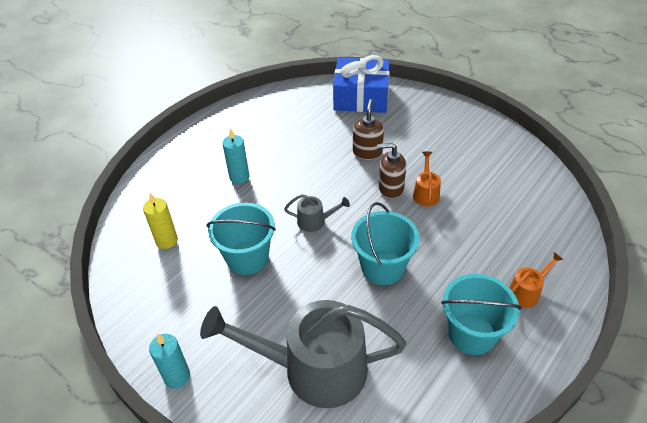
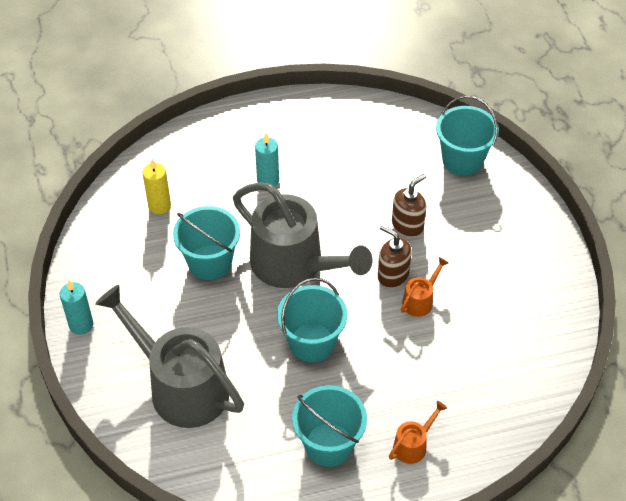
camera: 35 degrees right, 5 degrees up
(315, 221) = (295, 265): grey watering can -> grey watering can, size x2.40
(361, 97) = (462, 160): blue gift -> turquoise bucket
(526, 292) = (413, 445): orange watering can -> orange watering can turned 45 degrees counterclockwise

